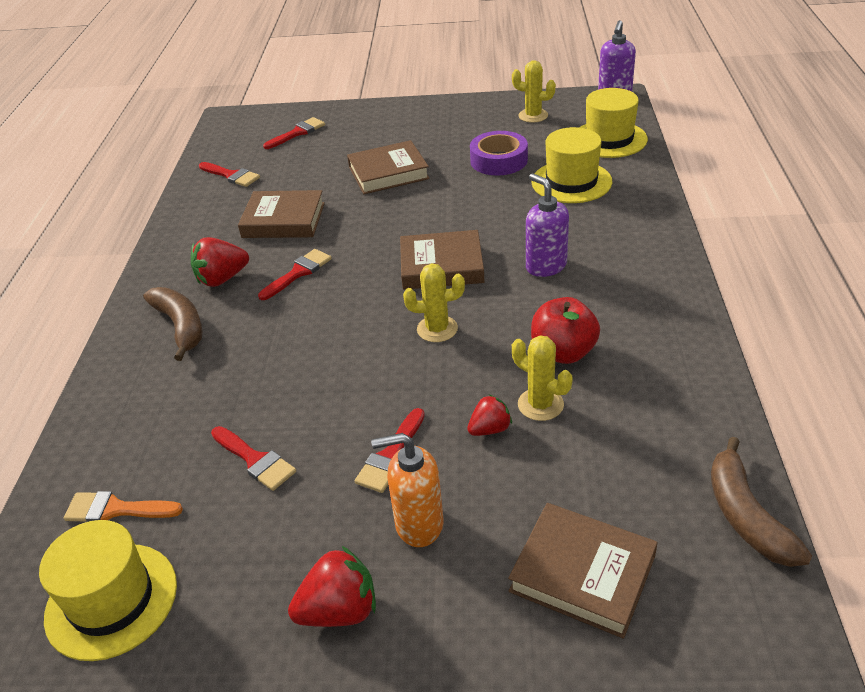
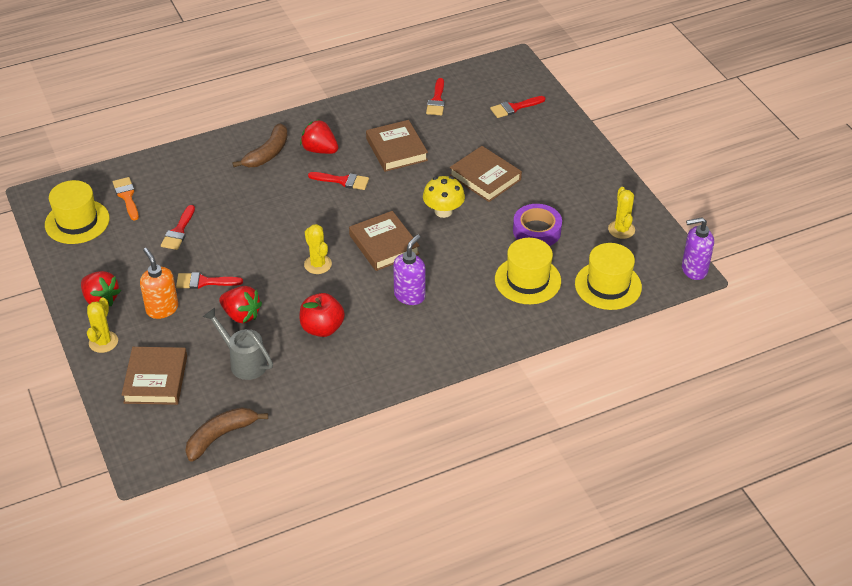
camera: 60 degrees right, 5 degrees up
(297, 133) = (514, 108): red brush -> red brush turned 135 degrees clockwise
(419, 211) = (443, 211): none -> yellow mushroom
(490, 429) = (241, 315): red strawberry -> red strawberry, size x1.59
(540, 404) = (271, 330): yellow cactus -> yellow cactus (103, 342)
(592, 449) = (244, 362): none -> grey watering can

